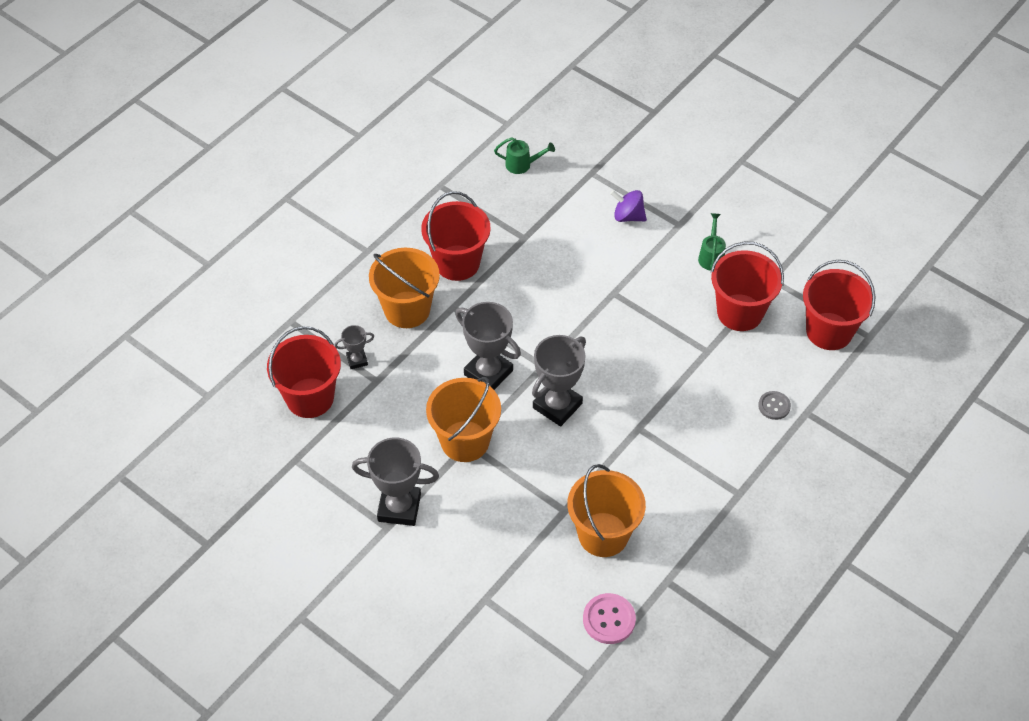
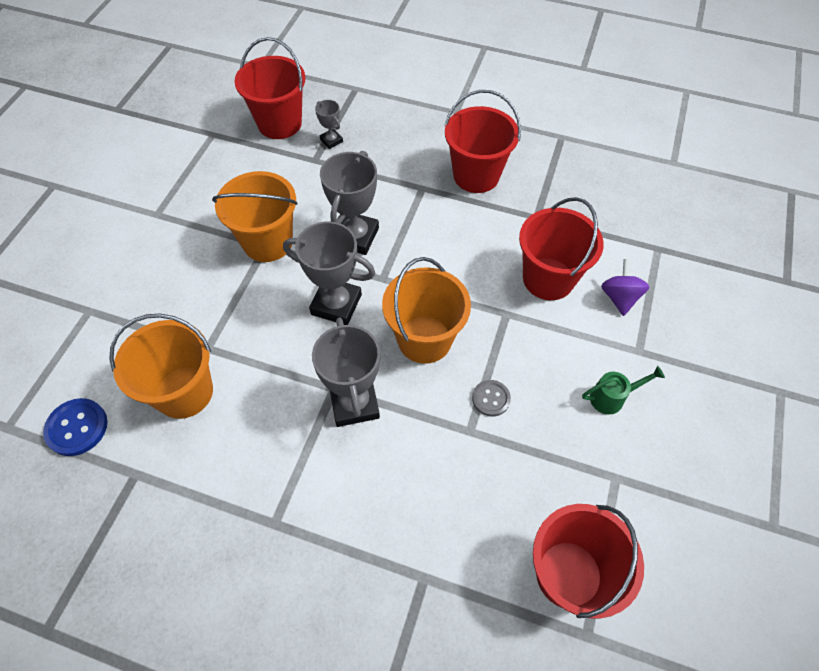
camera: 70 degrees right, 5 degrees up
(399, 507) = (179, 216): grey trophy -> grey trophy (354, 403)
(407, 309) = (403, 157): orange bucket -> orange bucket (424, 339)
(522, 165) = (628, 189): green watering can -> none
(609, 619) = (77, 428): pink button -> blue button
(740, 312) = (544, 452): red bucket -> red bucket (548, 279)
(774, 406) = (418, 532): grey button -> grey button (491, 398)

